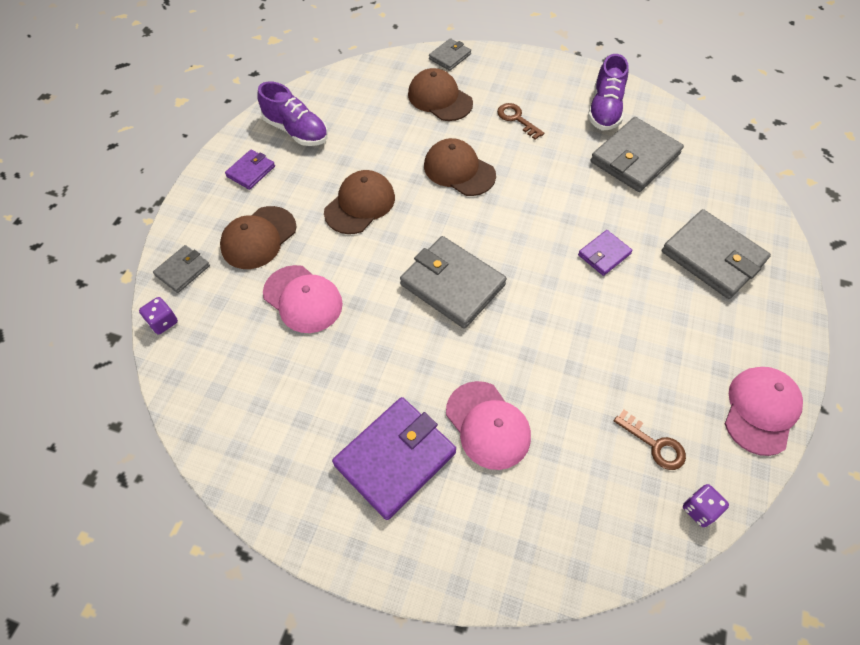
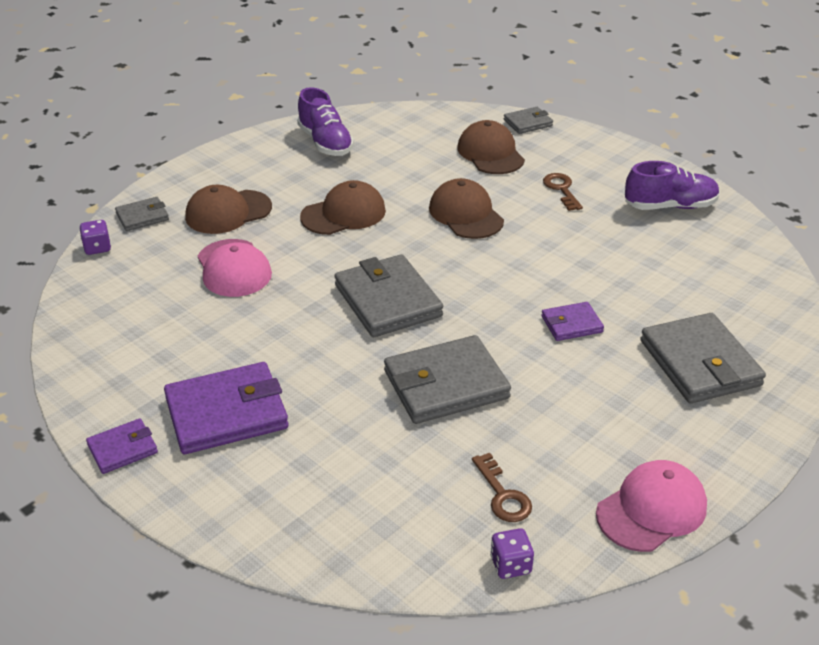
camera: 25 degrees right, 20 degrees down
(251, 171) = (259, 162): purple wallet -> purple wallet (122, 449)
(488, 425) = (337, 419): pink cap -> none
(604, 109) = (670, 206): purple shoe -> purple shoe turned 135 degrees counterclockwise
(635, 158) = (673, 255): grey wallet -> grey wallet (446, 384)

